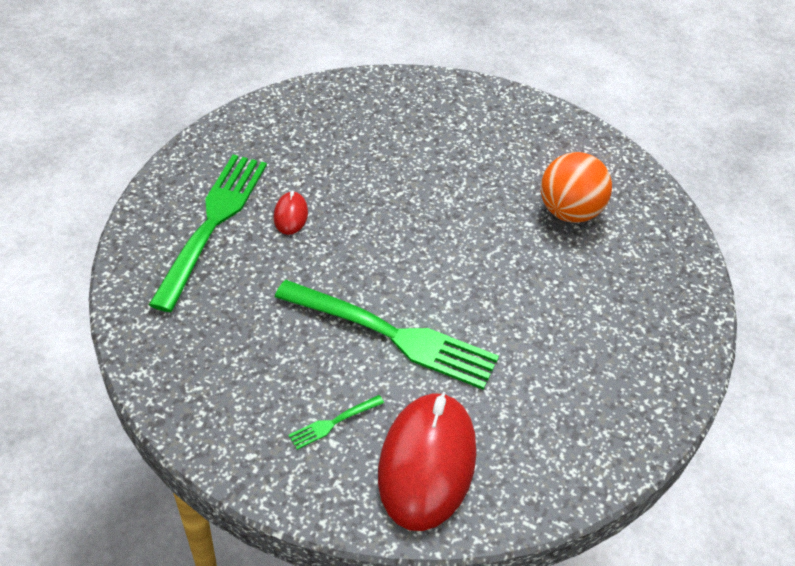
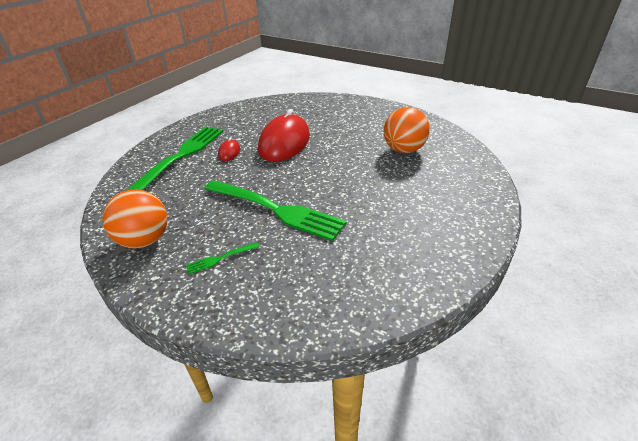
camera: 10 degrees right, 10 degrees down
(213, 394) = (145, 240): none -> orange ball
(426, 463) = (281, 285): red mouse -> red mouse (284, 143)

